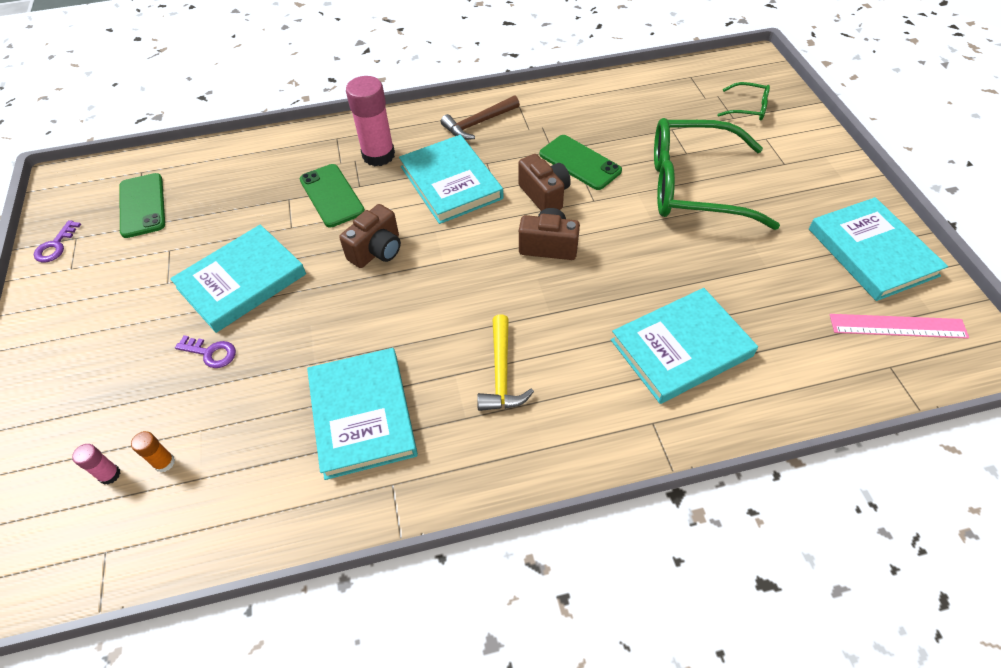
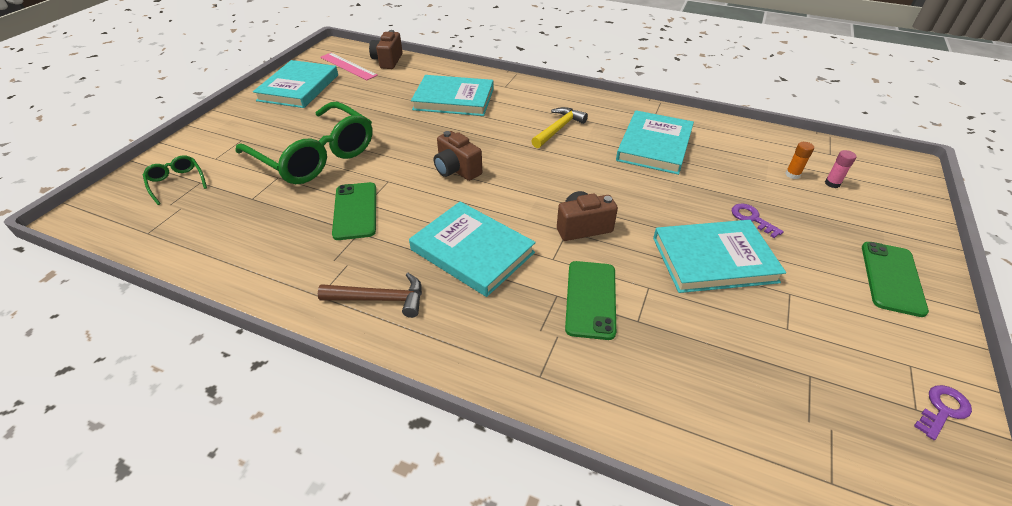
camera: 145 degrees left, 10 degrees down
(142, 205) = (825, 412): green phone -> green phone (892, 278)
(378, 155) = (511, 320): pink glue stick -> none
(451, 182) = (472, 251): turquoise book -> turquoise book turned 60 degrees counterclockwise
(544, 195) = (415, 201): brown camera -> brown camera (388, 61)

